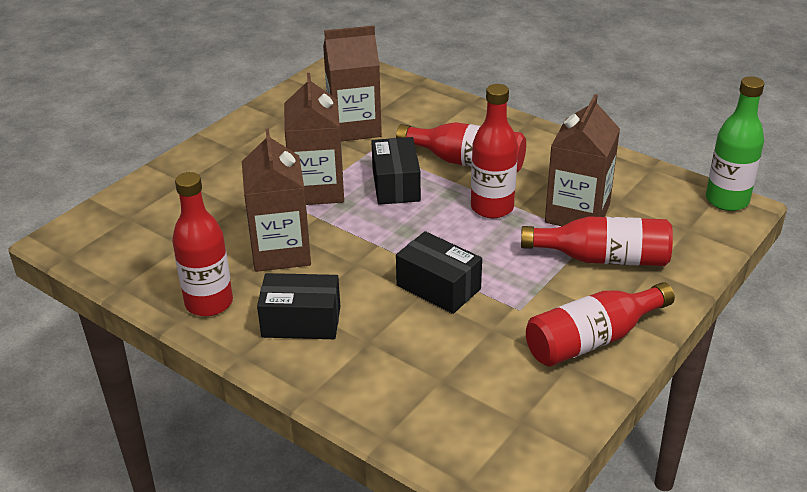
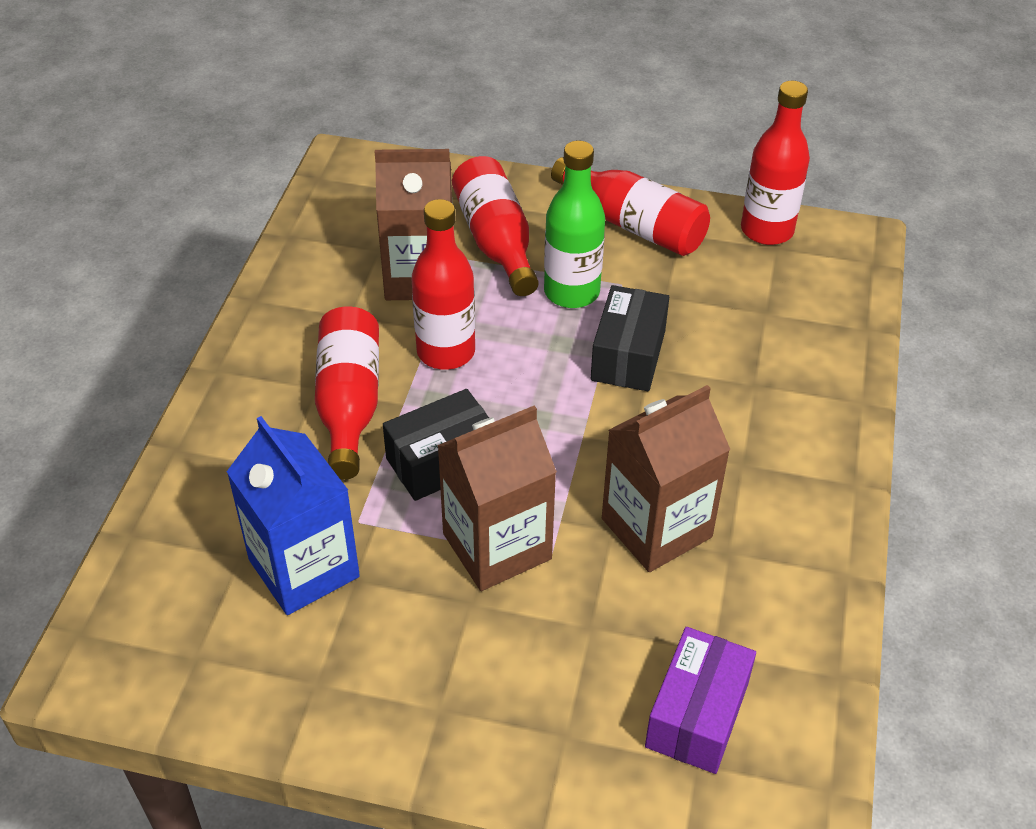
camera: 115 degrees left, 10 degrees up
(151, 226) = (697, 715): none -> purple box
(209, 303) = (798, 557): red bottle -> red bottle (767, 230)
(301, 321) = (765, 453): black box -> none
(354, 127) = (304, 568): brown carton -> blue carton
(727, 200) = (333, 170): green bottle -> green bottle (571, 292)

